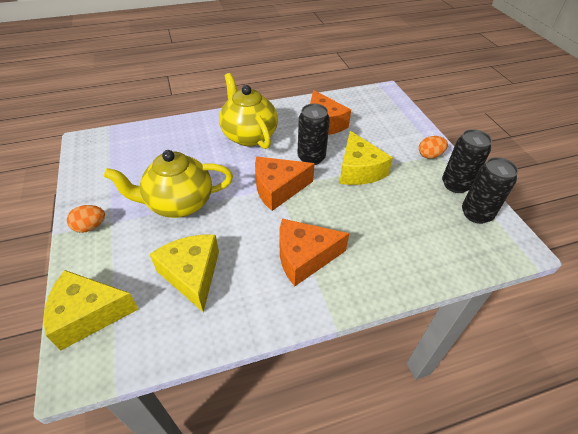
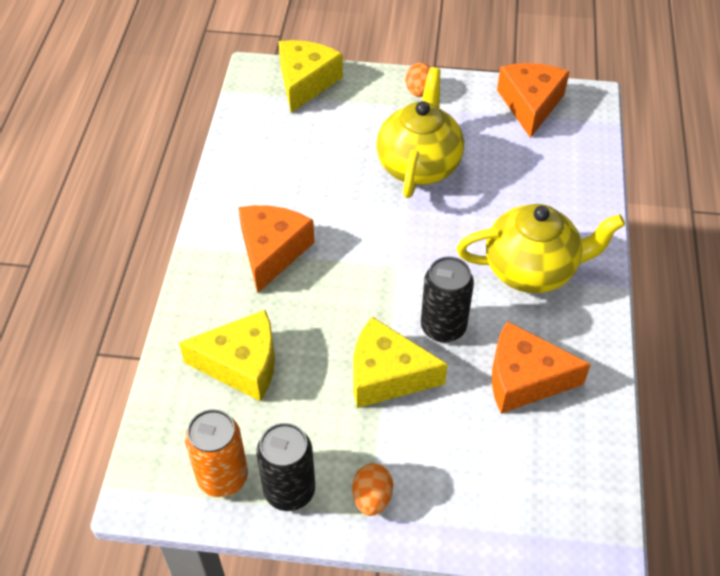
camera: 115 degrees right, 5 degrees up
(192, 274) = (307, 155): yellow cheese -> yellow cheese (242, 364)
(278, 189) = (396, 265): orange cheese -> orange cheese (530, 104)
(476, 214) = (223, 477): black can -> orange can

